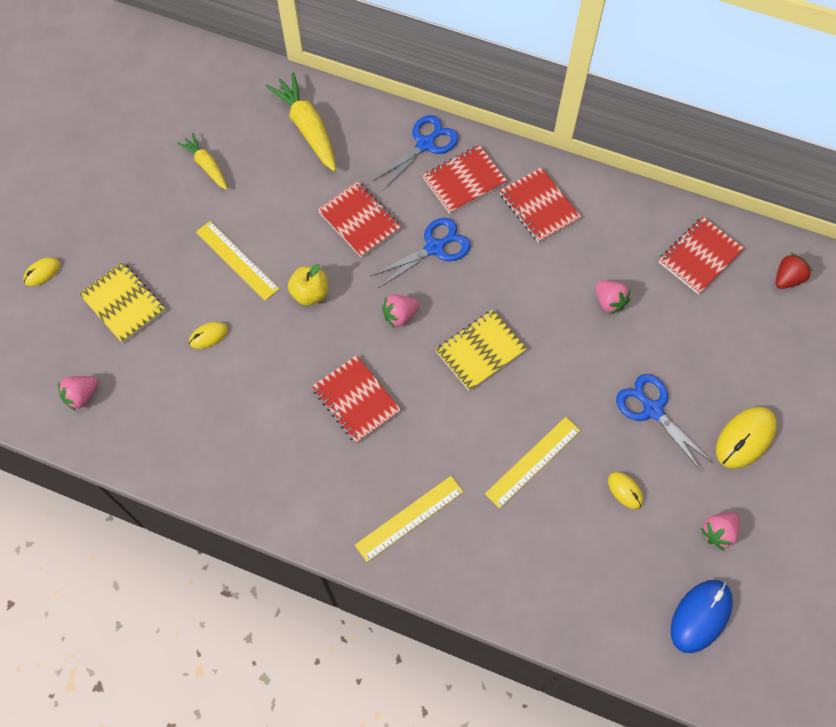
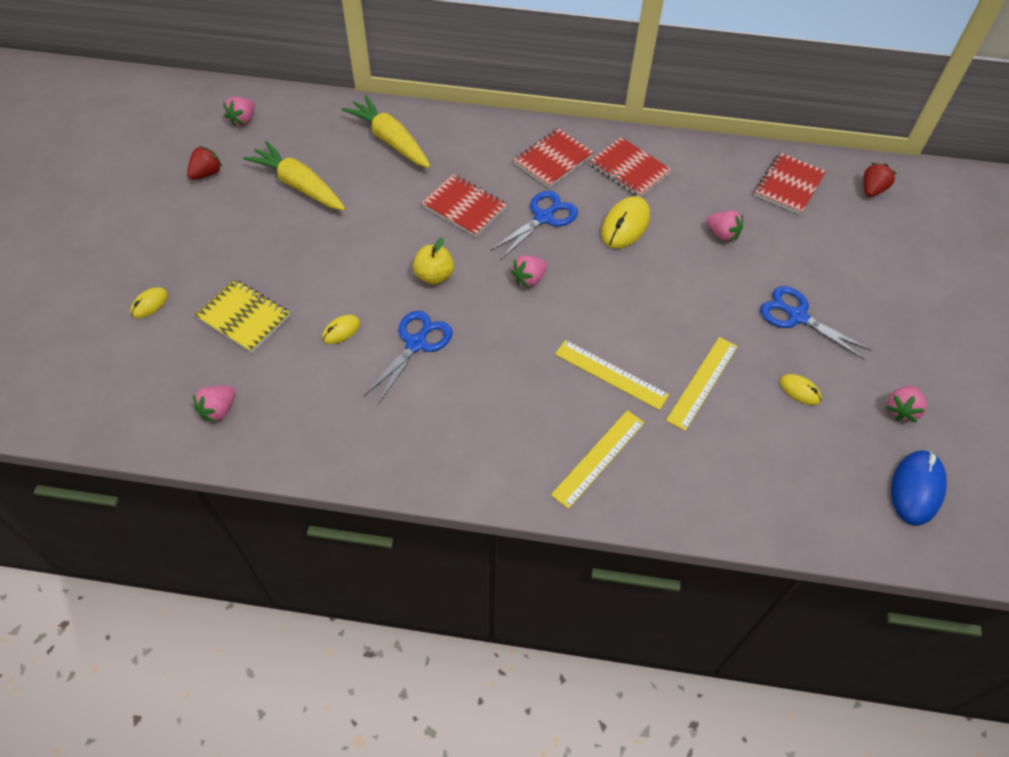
camera: 15 degrees left, 10 degrees down
(122, 136) = (207, 173): none -> red strawberry
(169, 78) = (243, 120): none -> pink strawberry
(206, 165) = (299, 185): yellow carrot -> yellow carrot, size x1.66
(237, 260) = (352, 259): yellow ruler -> yellow ruler (611, 374)
(356, 400) = (509, 361): red notebook -> none
(425, 144) = (507, 137): blue scissors -> blue scissors (416, 343)
(480, 351) = (617, 296): yellow notebook -> none
(745, 438) = (891, 324): yellow mouse -> yellow mouse (625, 225)

